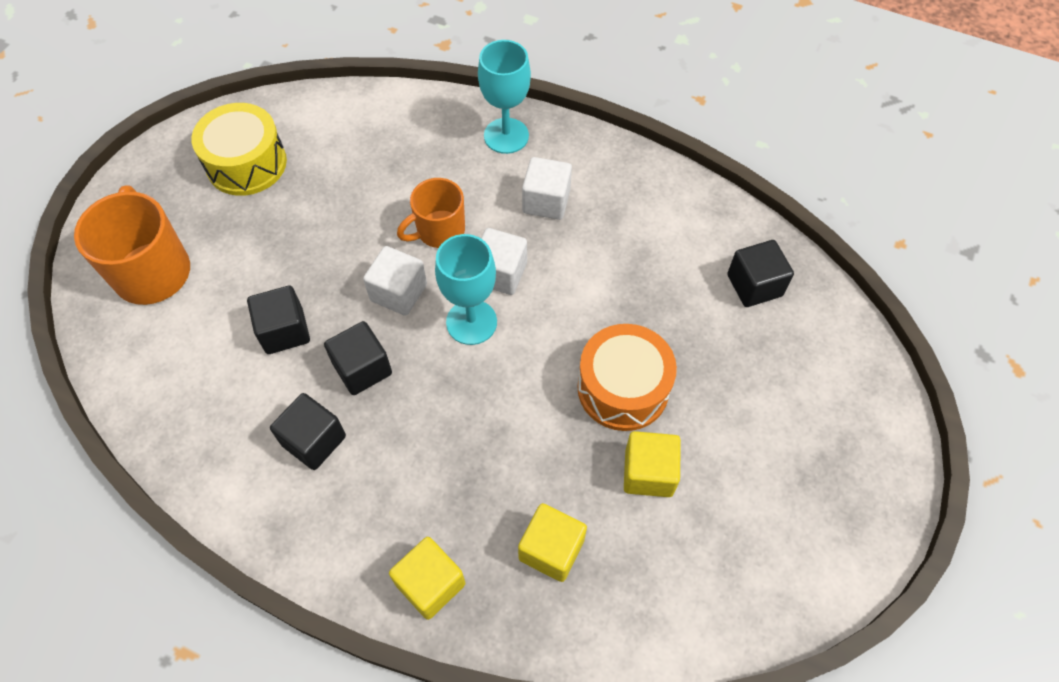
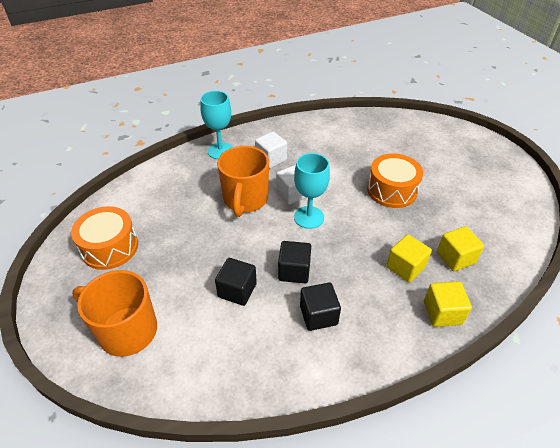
camera: 50 degrees left, 15 degrees down
(246, 163) = (110, 247): yellow drum -> orange drum
(398, 292) = (264, 233): white cube -> none
(439, 230) = (245, 200): orange mug -> orange mug, size x1.56
(648, 473) = (440, 206): yellow cube -> yellow cube (405, 267)
(754, 285) = (378, 130): black cube -> none

